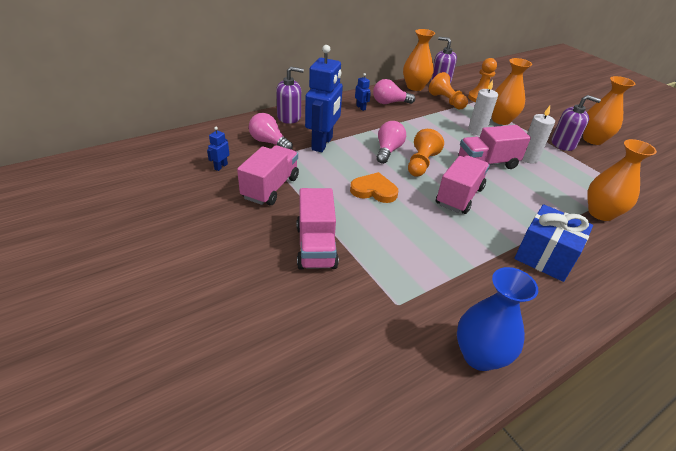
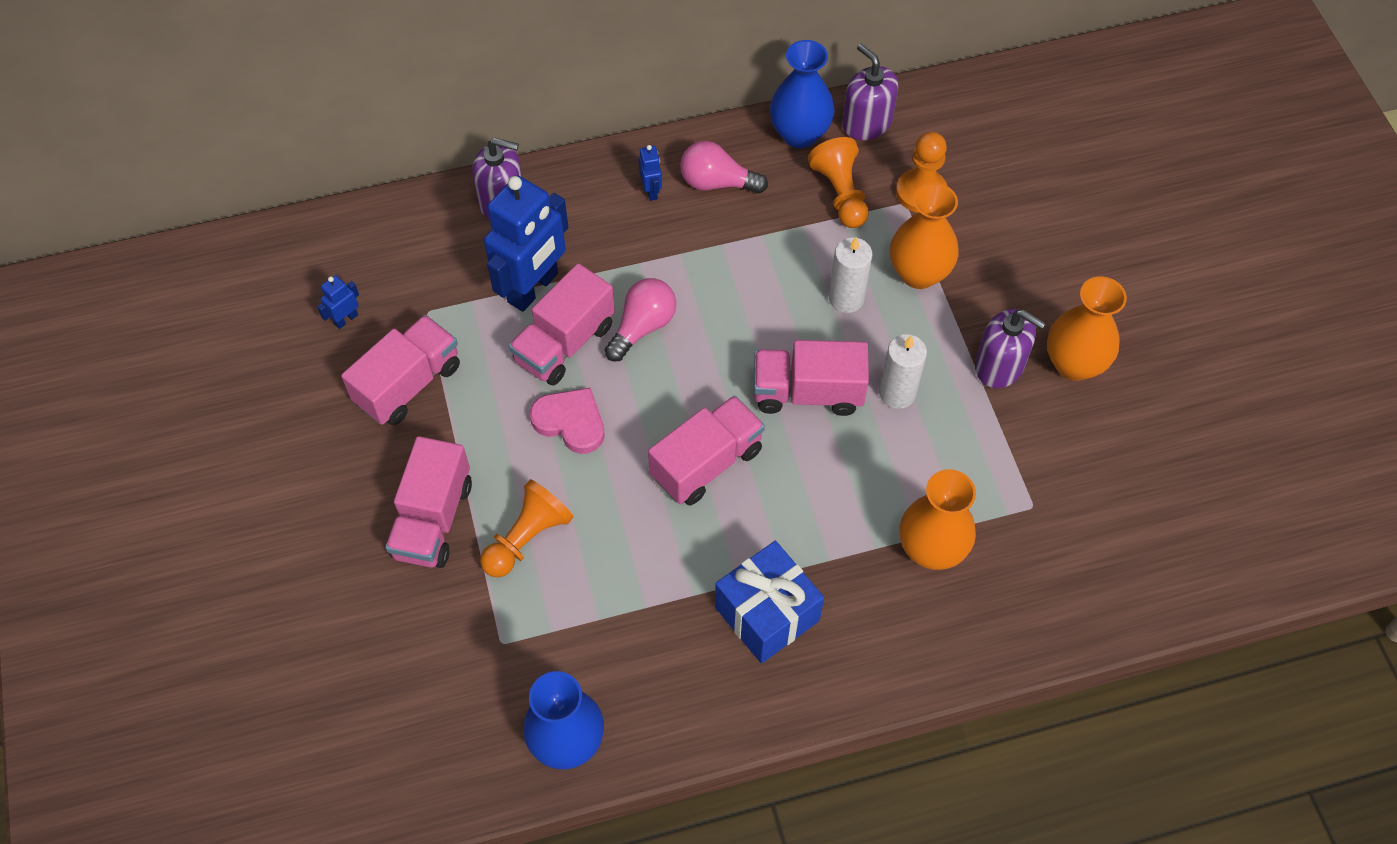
camera: 20 degrees right, 20 degrees up
(269, 142) = (442, 269): pink light bulb -> none
(351, 161) = (564, 343): none -> pink truck
(374, 190) = (570, 422): orange heart -> pink heart
(415, 87) = (799, 134): orange vase -> blue vase
(421, 164) = (685, 372): orange pawn -> orange pawn (527, 538)

